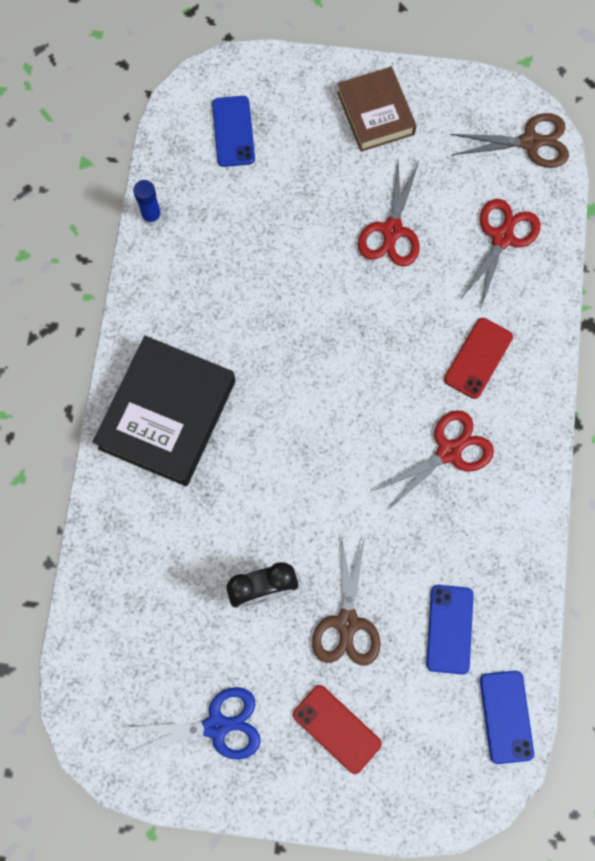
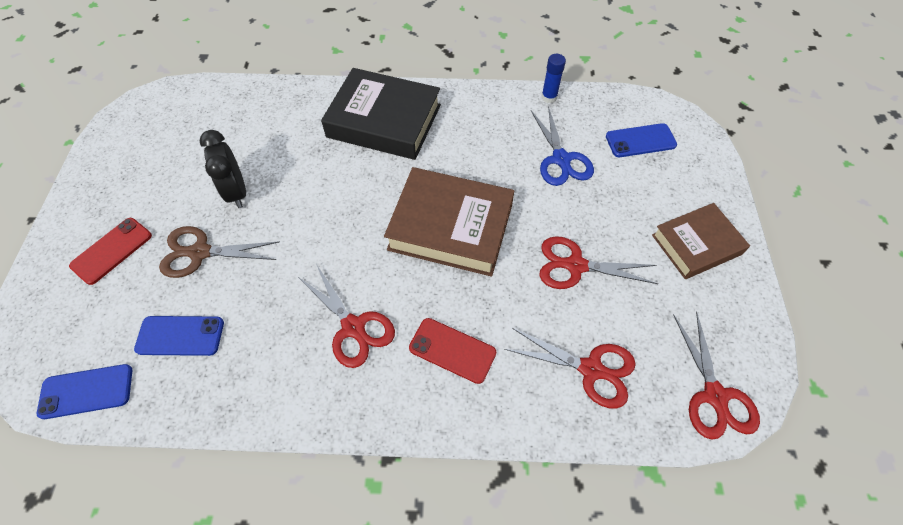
camera: 85 degrees right, 15 degrees down
(216, 726) = (135, 171): blue scissors -> blue scissors (561, 159)
(334, 348) = (451, 227): none -> brown book
(530, 142) = (715, 395): brown scissors -> red scissors

